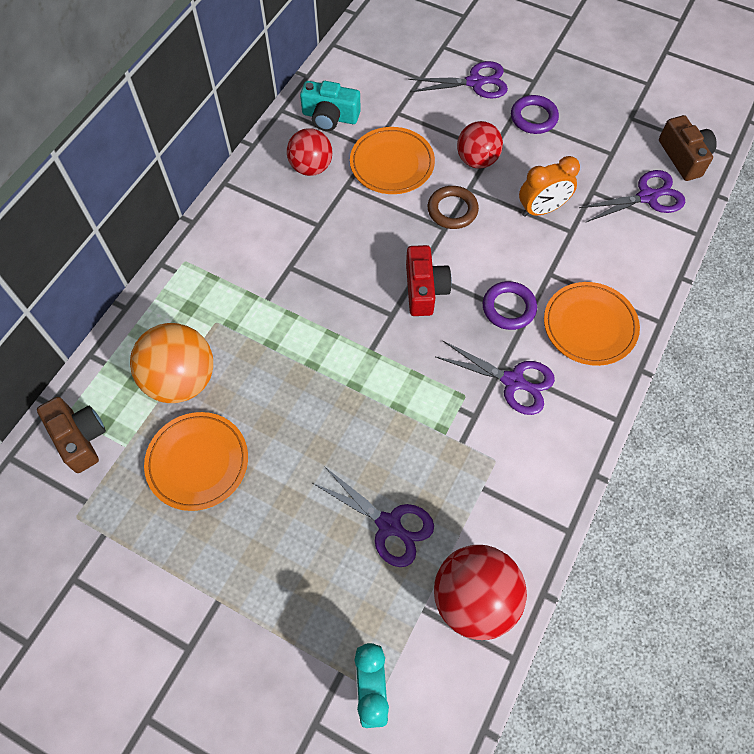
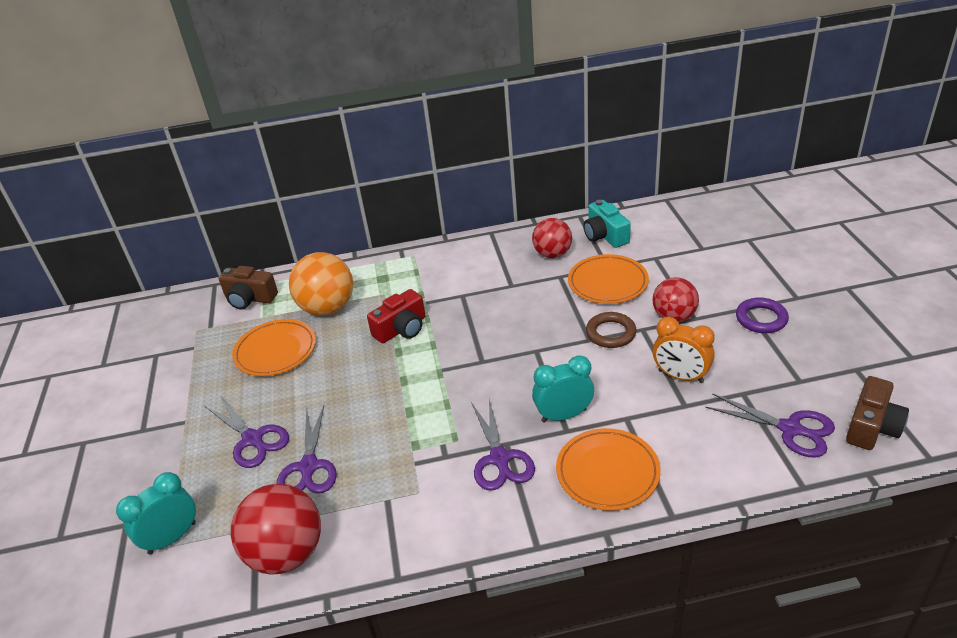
camera: 55 degrees right, 25 degrees down
(80, 438) = (250, 298): brown camera -> brown camera turned 90 degrees clockwise
(424, 289) = (523, 363): red camera -> red camera (401, 329)
(475, 82) = (743, 272): purple scissors -> purple scissors (253, 439)
(508, 308) = (563, 415): purple ring -> turquoise clock

